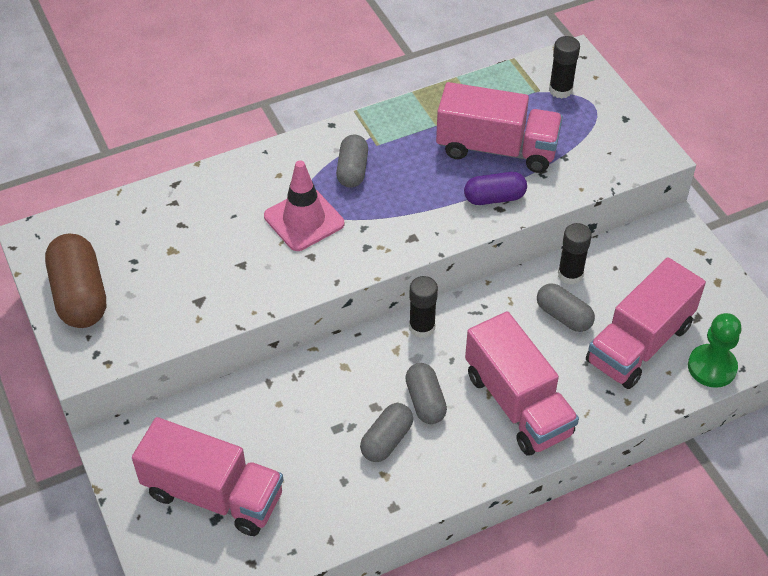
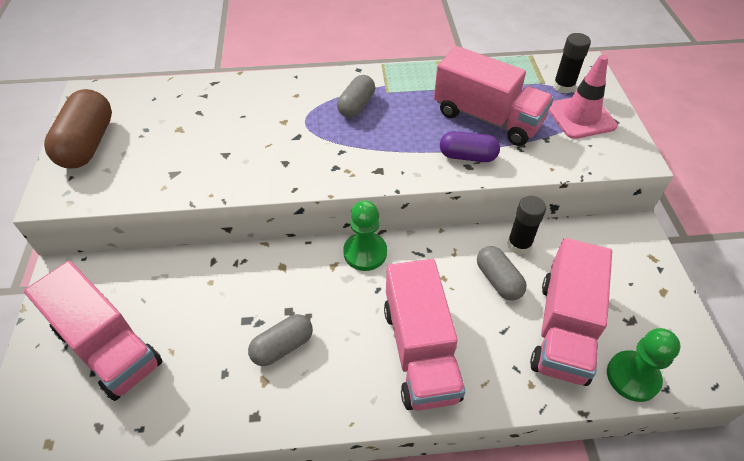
camera: 20 degrees right, 0 degrees up
(304, 220) = (296, 133): pink traffic cone -> pink traffic cone (581, 117)
(422, 327) = (365, 252): black glue stick -> green pawn
(425, 401) = (335, 321): grey capsule -> none
(639, 344) = (563, 329): pink truck -> pink truck turned 45 degrees counterclockwise

